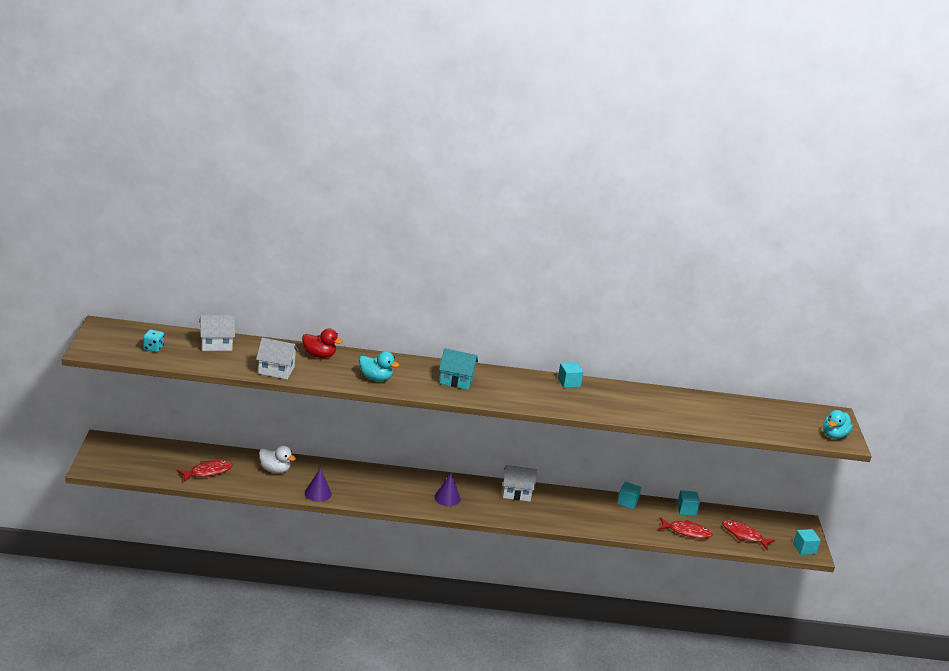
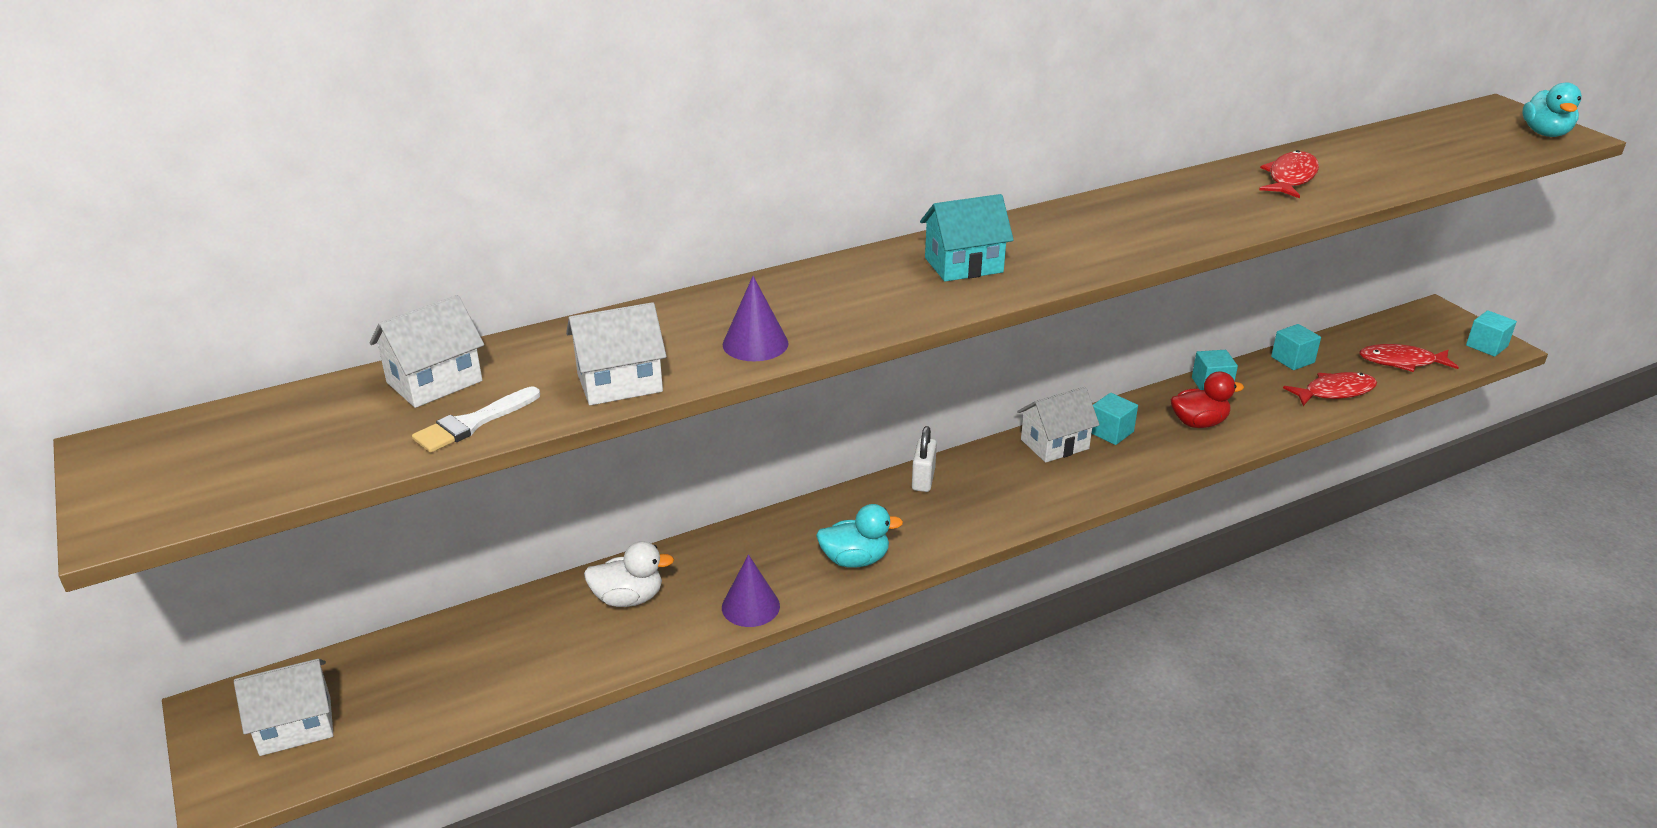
camera: 25 degrees left, 5 degrees up
(125, 457) = (295, 725): none -> white house
(153, 348) = (292, 448): turquoise dice -> none
(207, 472) = (501, 669): red fish -> red fish (1290, 178)
(215, 363) = (473, 423): none -> white brush
(319, 355) = (671, 319): red duck -> red duck (1198, 423)
(375, 378) = (825, 318): turquoise duck -> turquoise duck (855, 560)
(440, 480) = (923, 479): none -> white padlock
(447, 498) = (967, 504): purple cone -> purple cone (755, 344)
(568, 382) = (1128, 199): turquoise cube -> turquoise cube (1111, 432)

